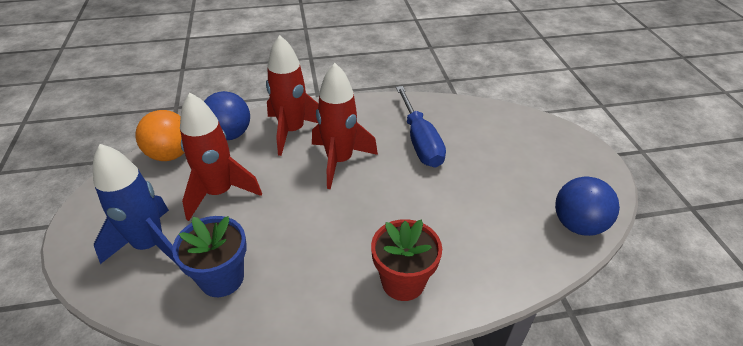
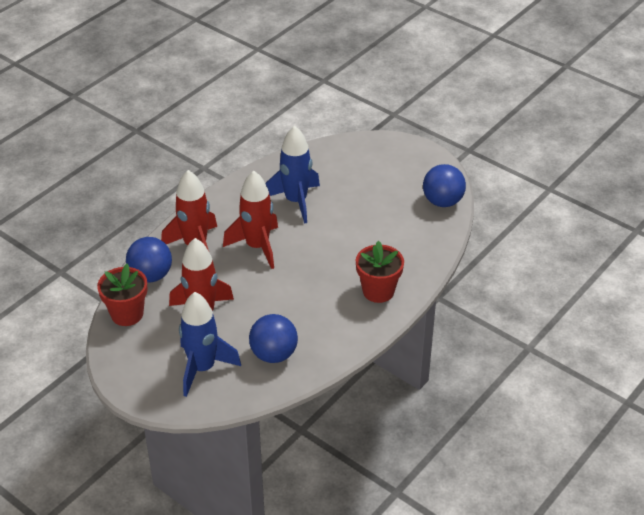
camera: 40 degrees left, 0 degrees up
(170, 154) = (127, 314): orange ball -> red flower pot
(222, 278) = (274, 354): blue flower pot -> blue ball
(420, 141) = (296, 201): blue screwdriver -> blue rocket

